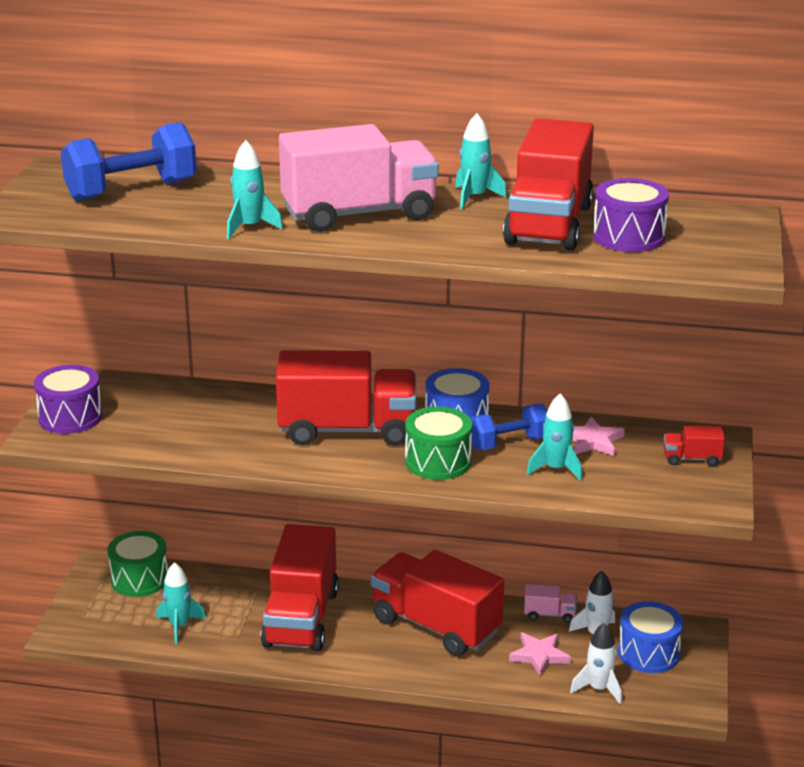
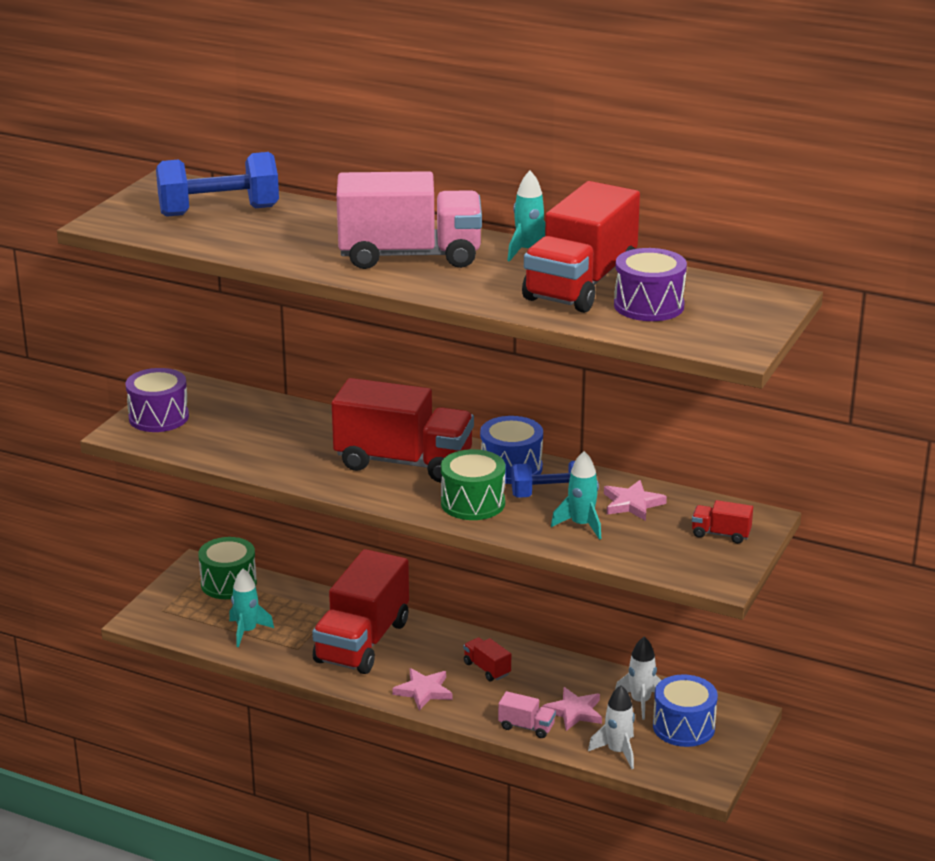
camera: 15 degrees right, 0 degrees up
(249, 227) = (303, 258): turquoise rocket -> none
(384, 659) = (423, 691): none -> pink star
(436, 626) = (487, 669): red truck -> red truck, size x0.41
(549, 614) = (603, 675): pink truck -> pink truck (526, 727)

